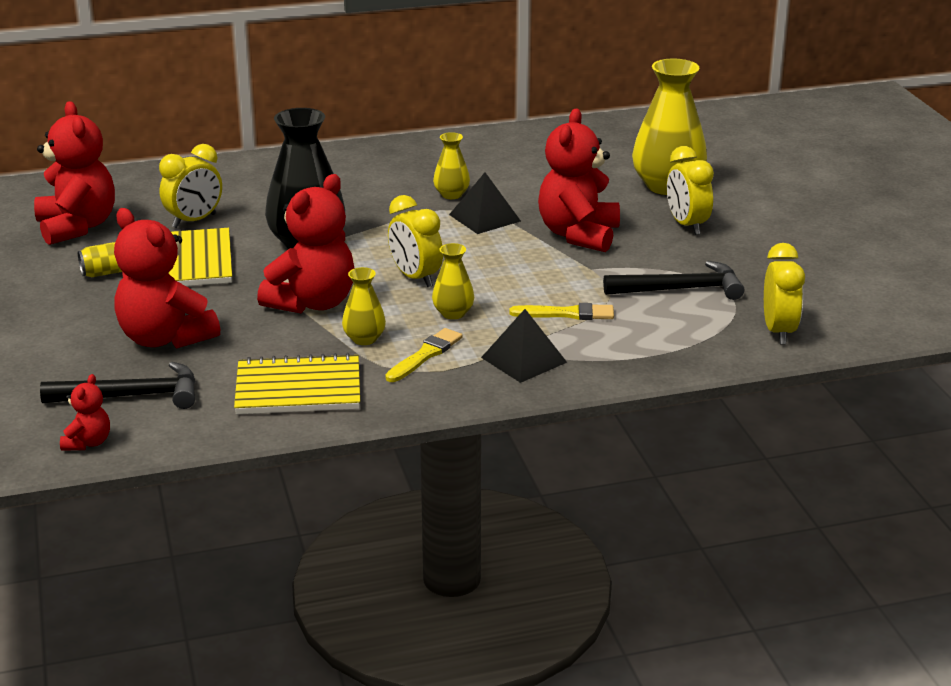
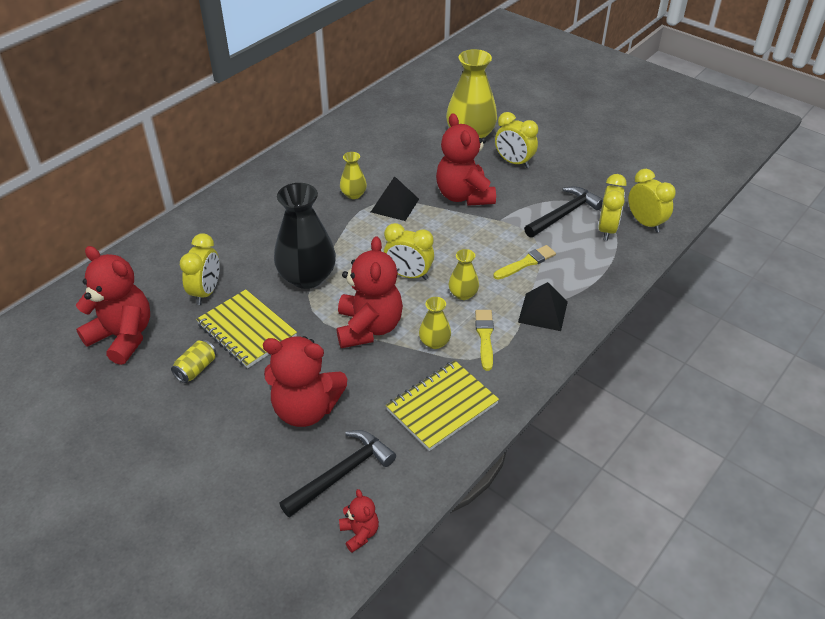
camera: 35 degrees left, 15 degrees up
(716, 320) = (607, 230): none -> yellow clock

